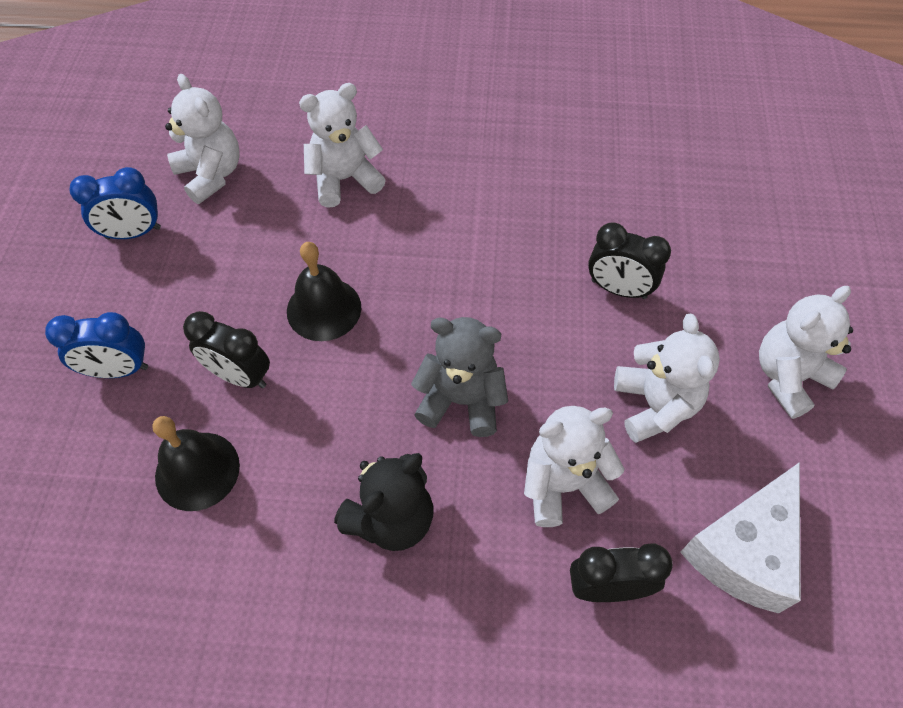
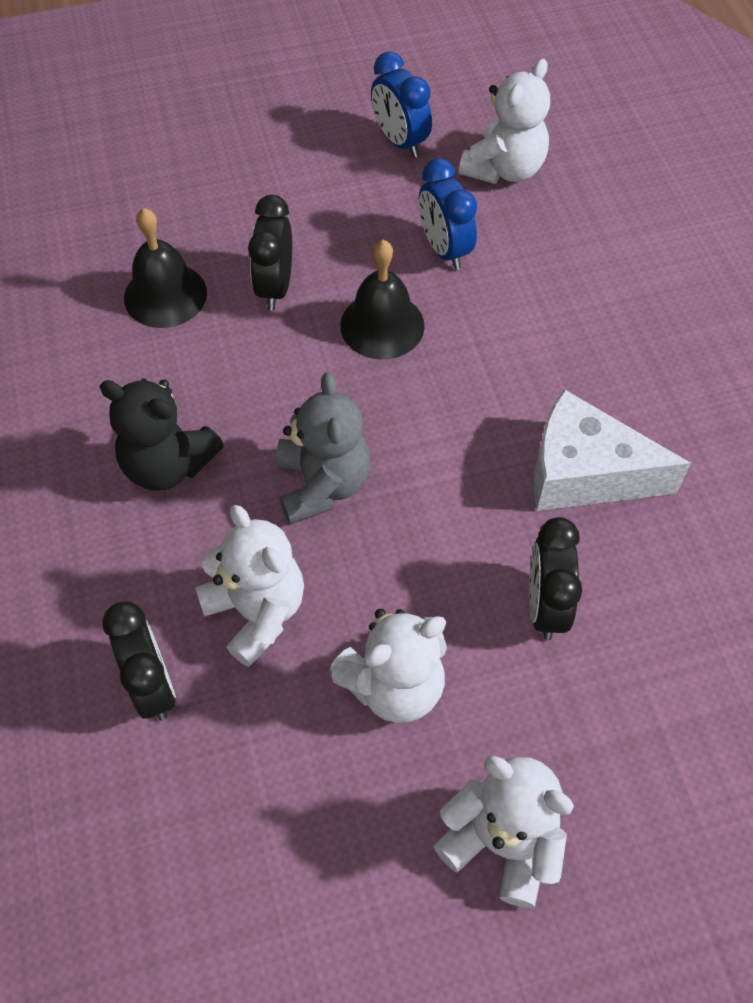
camera: 70 degrees right, 0 degrees up
(118, 370) = (245, 196): blue clock -> blue clock (444, 249)
(344, 179) = (562, 282): white teddy bear -> none
(744, 551) = (238, 824): white cheese -> white cheese (584, 473)

